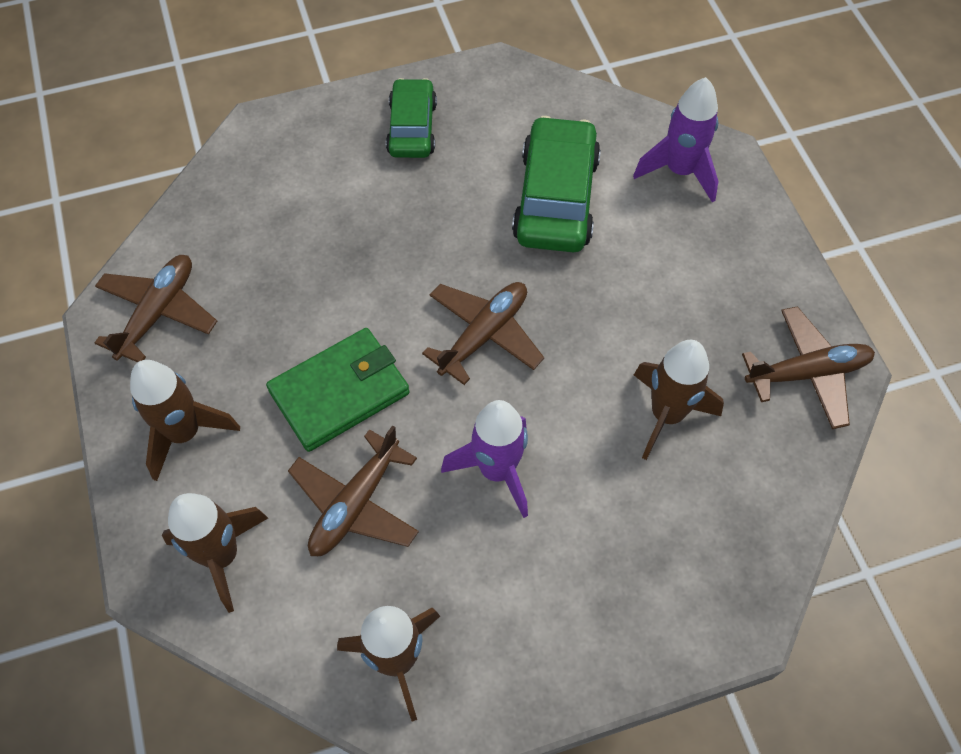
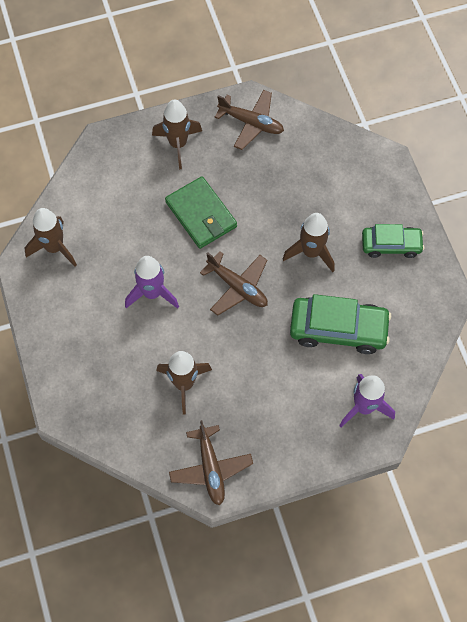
camera: 90 degrees right, 5 degrees up
(222, 556) = (111, 168): brown rocket -> brown rocket (311, 252)
(355, 504) = (136, 225): brown plane -> none

